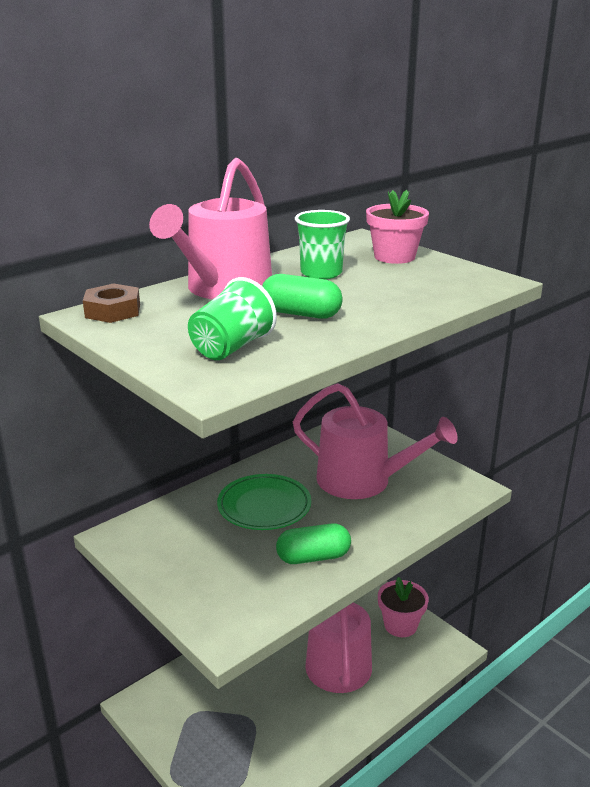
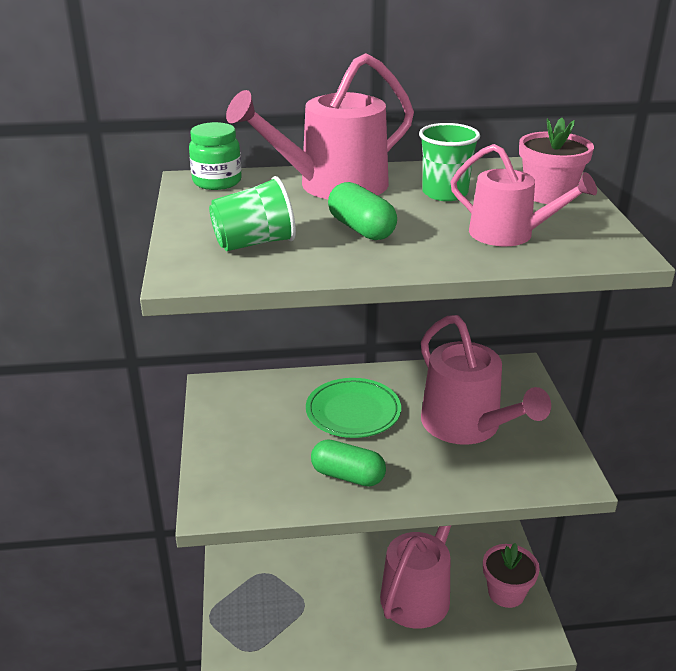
camera: 35 degrees right, 5 degrees up
(112, 311) = (217, 182): brown nut -> green jar
(411, 289) = (509, 234): none -> pink watering can

